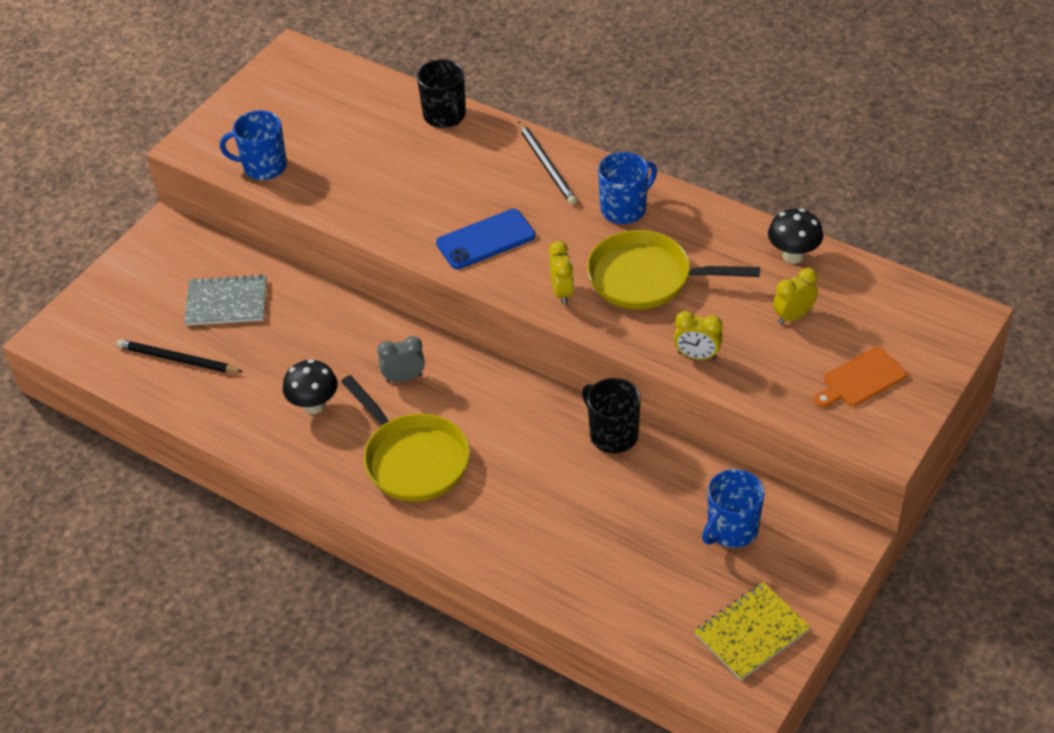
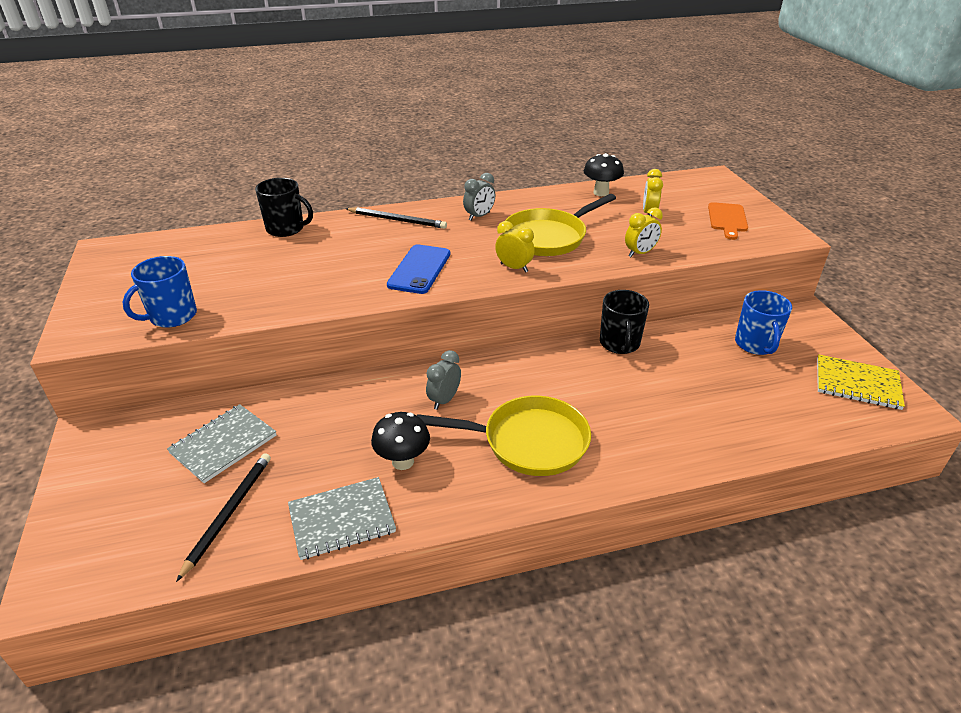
camera: 50 degrees left, 10 degrees down
(177, 359) = (229, 513): black pencil -> black pencil turned 135 degrees clockwise
(230, 417) = (342, 519): none -> grey notebook
(612, 435) = (619, 343): black mug -> black mug turned 90 degrees counterclockwise
(624, 209) = (479, 216): blue mug -> grey clock
(751, 632) = (857, 384): yellow notebook -> yellow notebook turned 75 degrees counterclockwise

